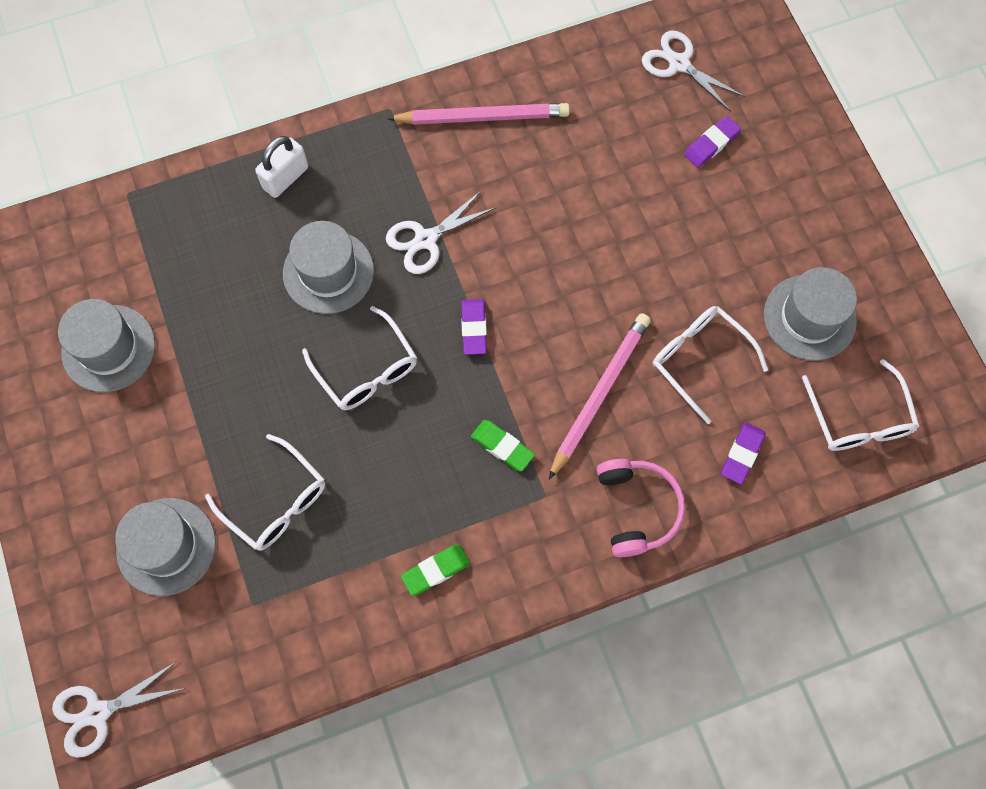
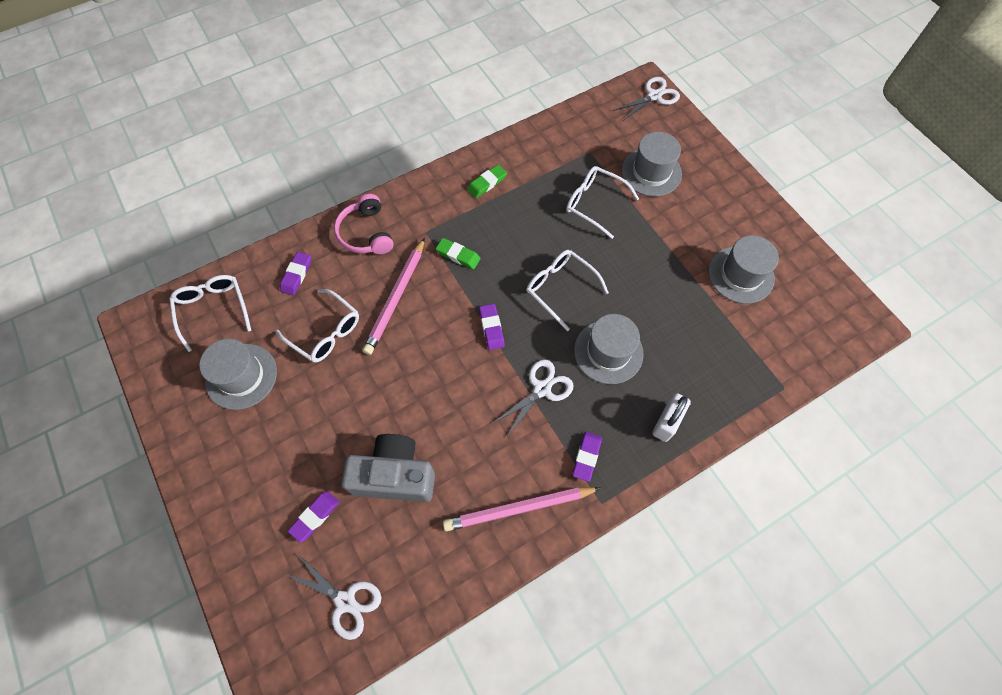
camera: 170 degrees right, 5 degrees down
(392, 156) = (586, 457): none -> purple eraser
(619, 171) = (394, 475): none -> grey camera

